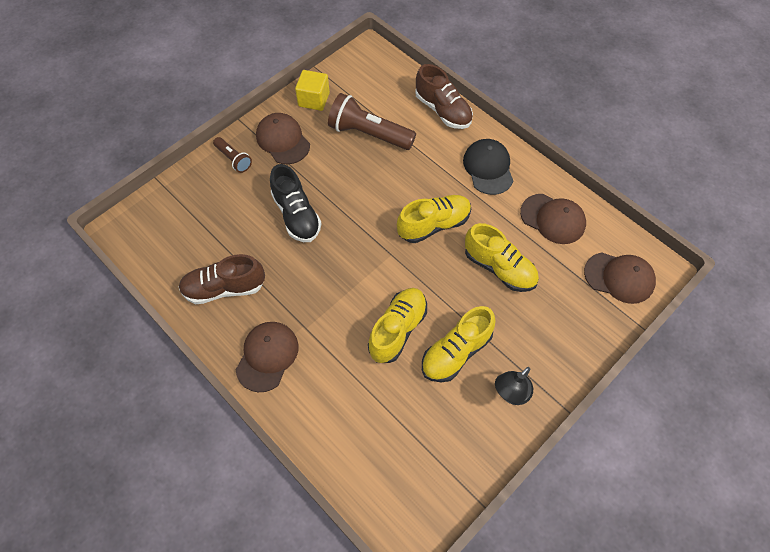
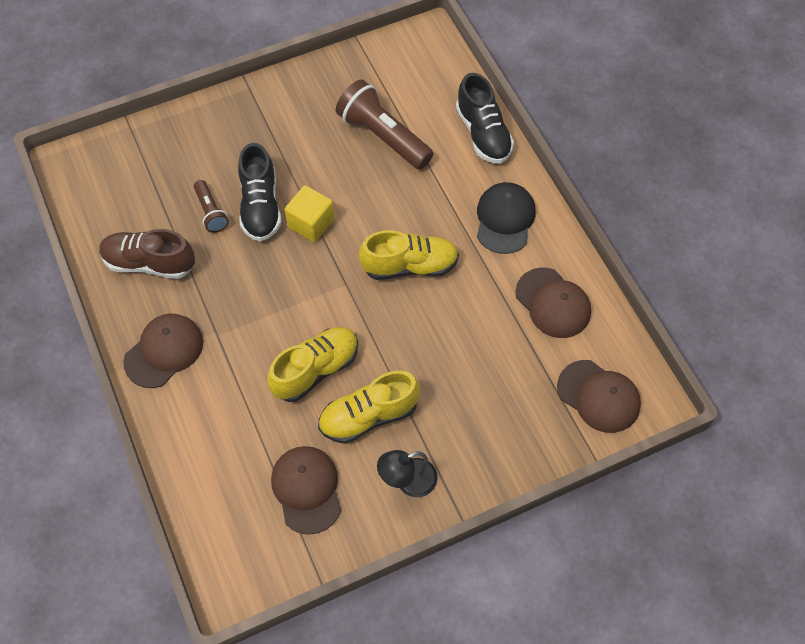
camera: 20 degrees right, 0 degrees up
(233, 159) = (218, 121): brown flashlight -> brown flashlight (211, 212)
(283, 140) = (282, 115): brown cap -> brown cap (307, 489)
(314, 99) = (337, 76): yellow cube -> yellow cube (311, 223)
(443, 110) = (483, 134): brown shoe -> black shoe
(499, 268) = (462, 339): yellow shoe -> none

